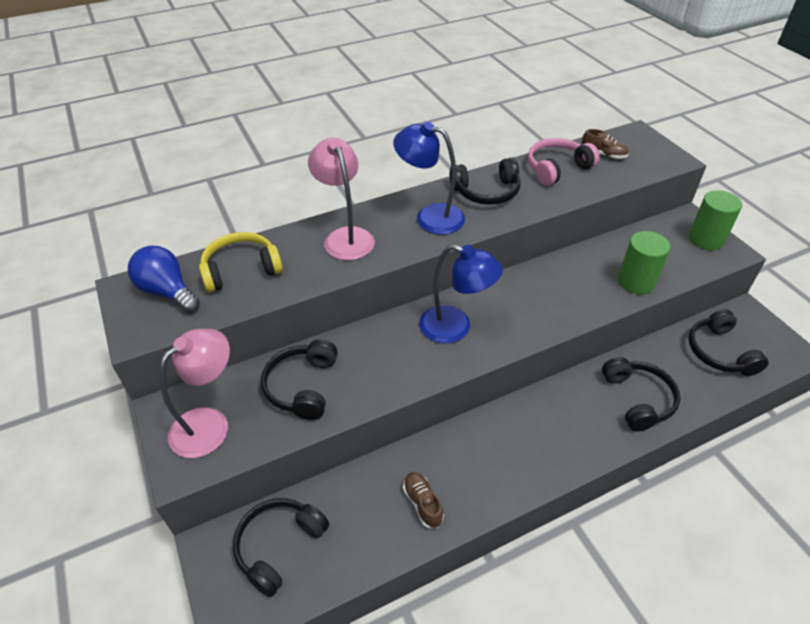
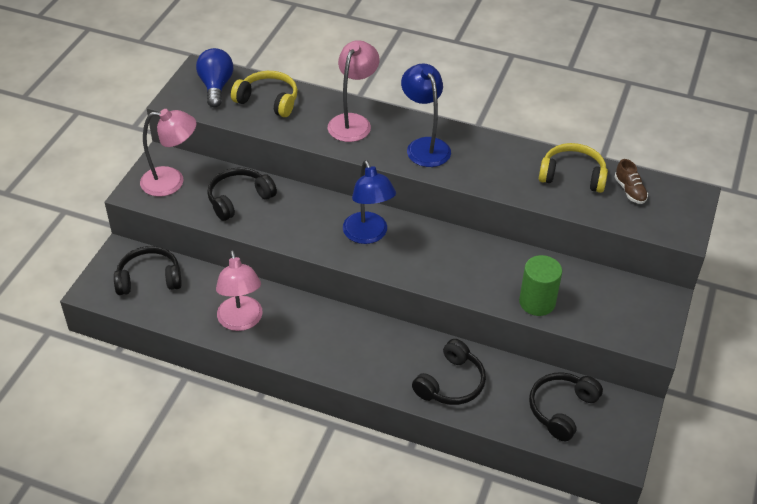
camera: 45 degrees right, 0 degrees up
(422, 503) = (241, 321): brown shoe -> pink lamp
(486, 192) = (490, 156): black headphones -> none
(557, 168) = (572, 176): pink headphones -> yellow headphones
(705, 239) = (649, 320): green cylinder -> none

